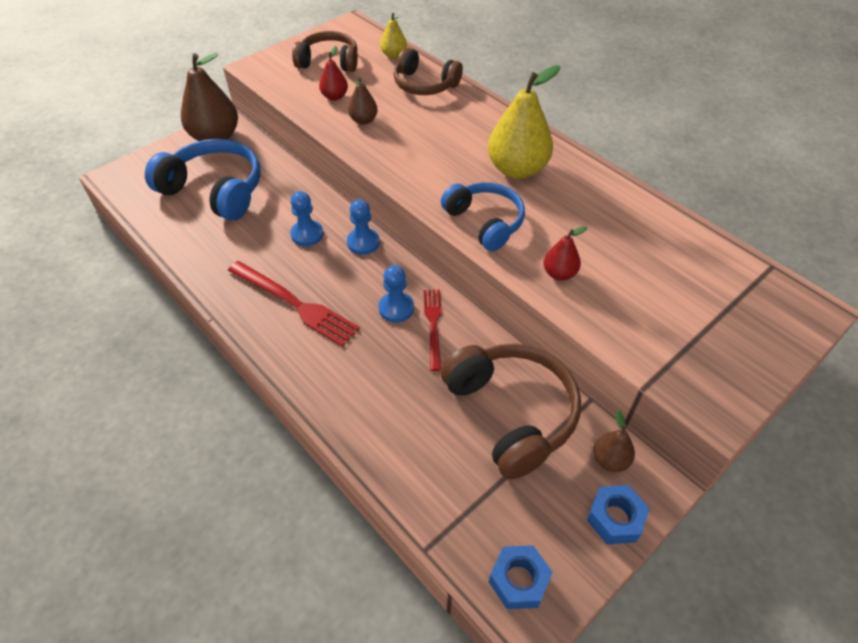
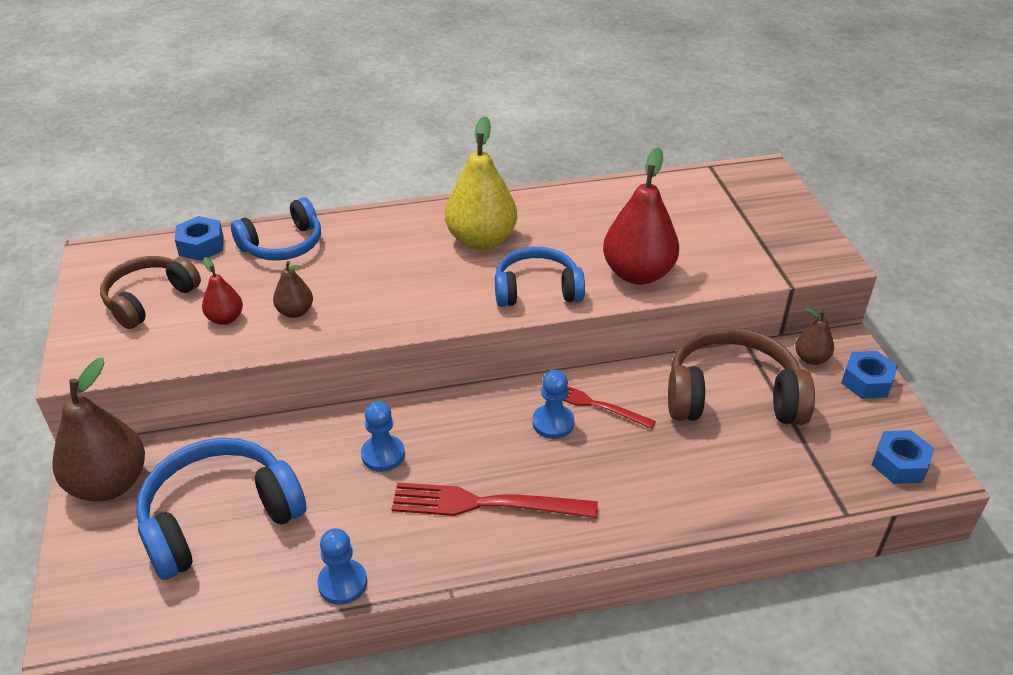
camera: 60 degrees left, 10 degrees down
(295, 304) = (486, 504): red fork -> red fork turned 150 degrees counterclockwise
(363, 242) = (437, 412): blue pawn -> blue pawn (342, 583)
(394, 55) = (201, 246): yellow pear -> blue nut
(424, 84) = (283, 245): brown headphones -> blue headphones
(559, 273) = (638, 274): red pear -> red pear, size x2.00

